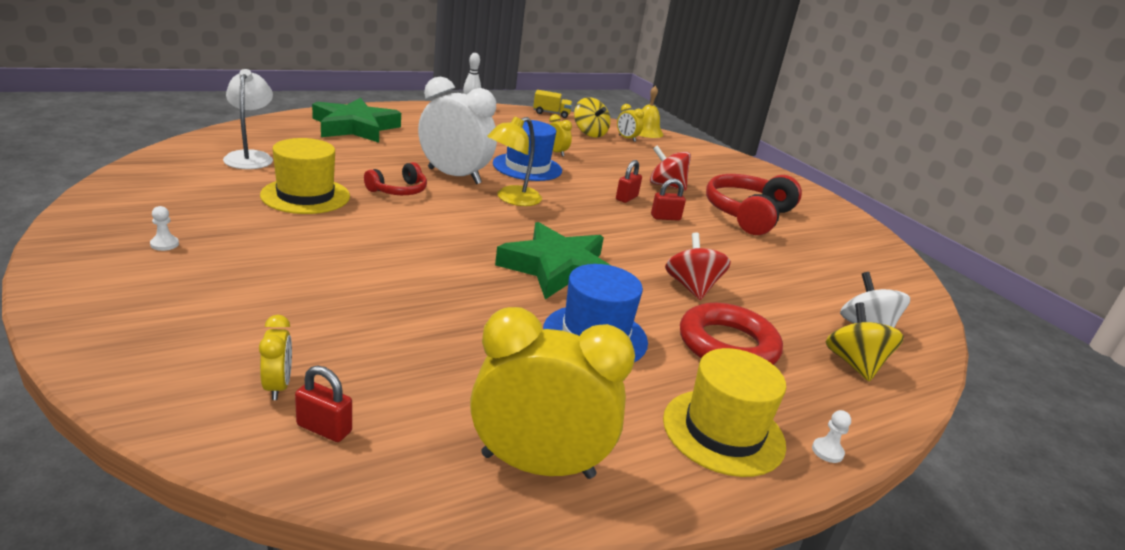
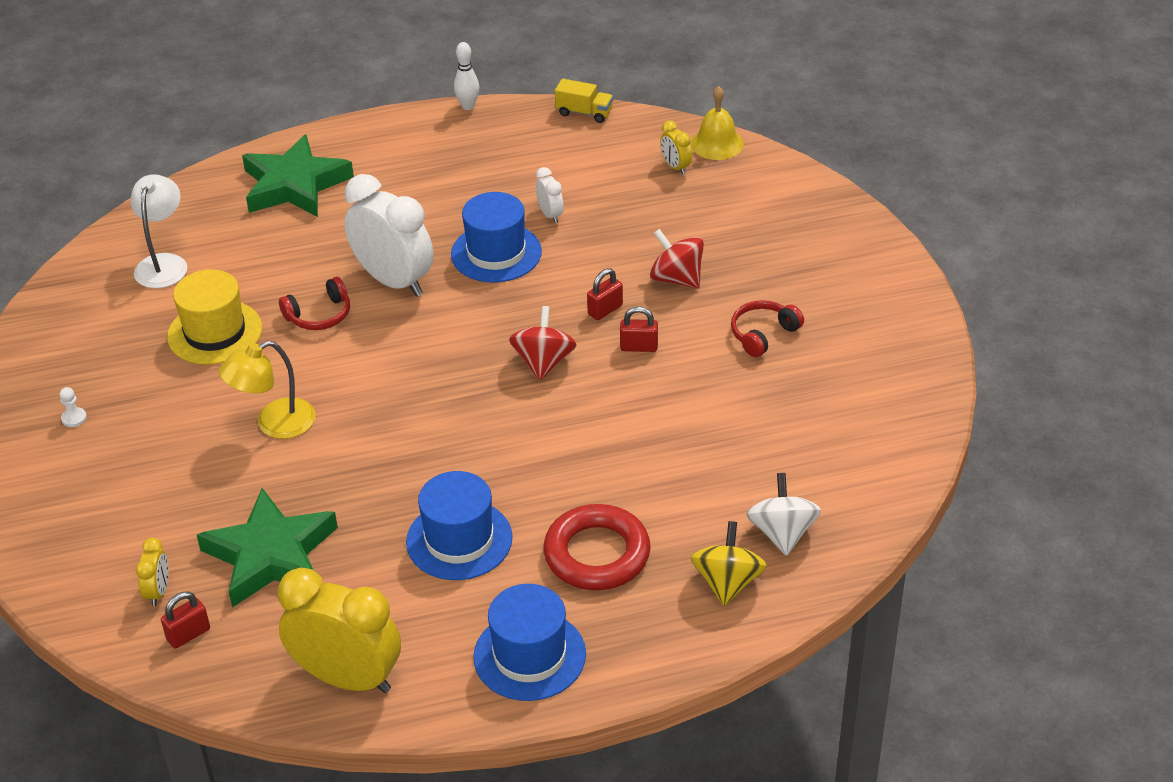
camera: 20 degrees right, 15 degrees up
(324, 428) = (188, 634): red padlock -> red padlock turned 75 degrees counterclockwise
(512, 199) = (451, 322): yellow lamp -> yellow lamp (274, 424)
(556, 152) = (550, 215): yellow clock -> white clock
(557, 269) = (459, 443): green star -> green star (271, 555)
(589, 133) = (622, 159): yellow spinning top -> none
(691, 287) = (604, 470): red spinning top -> red spinning top (543, 362)
(723, 432) = (529, 655): yellow hat -> blue hat
(748, 215) = (763, 334): red headphones -> red headphones, size x0.53
(827, 451) = (619, 681): white pawn -> none

